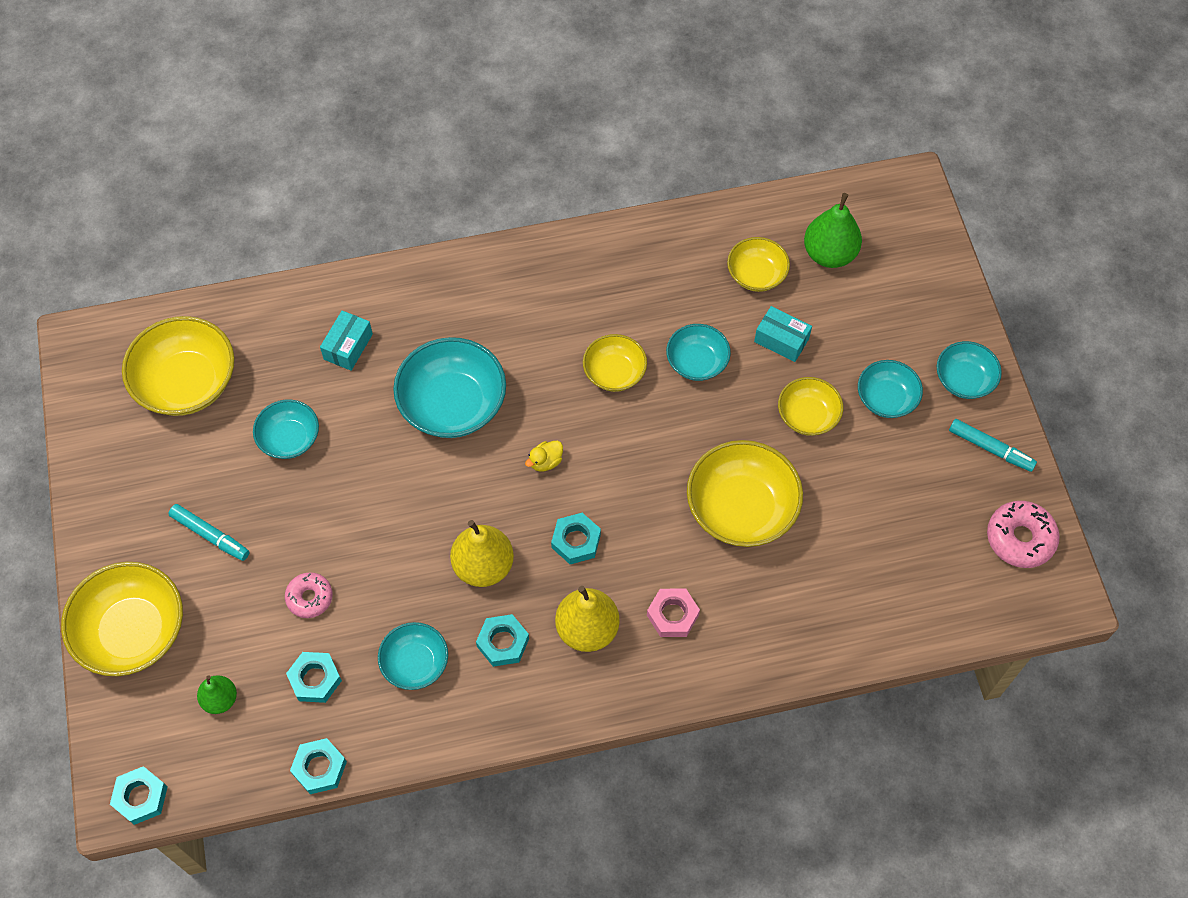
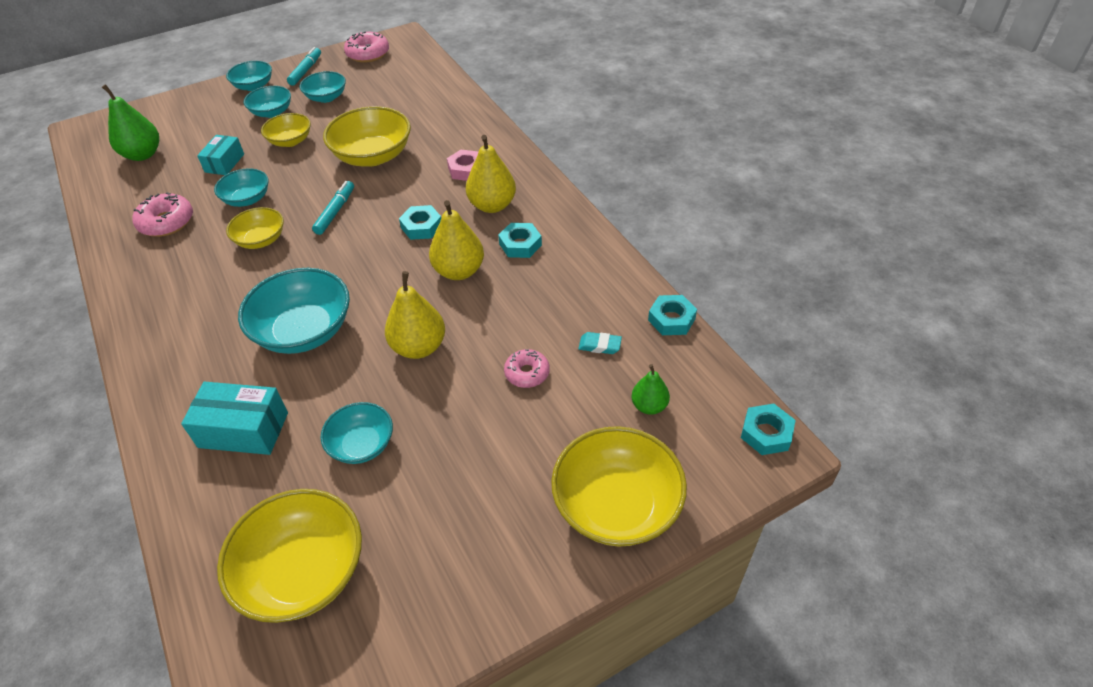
camera: 105 degrees left, 15 degrees down
(210, 535) = (489, 475): turquoise marker -> turquoise marker (335, 212)
(315, 679) = (600, 345): turquoise nut -> turquoise eraser
(348, 346) = (243, 430): turquoise box -> turquoise box, size x1.50
(386, 505) = (419, 347): none -> yellow pear
(415, 663) = (558, 288): turquoise bowl -> turquoise bowl (326, 97)
(545, 462) = (353, 259): yellow duck -> none
(681, 281) = (166, 222): none -> pink donut
(756, 274) = (161, 185): yellow bowl -> none

